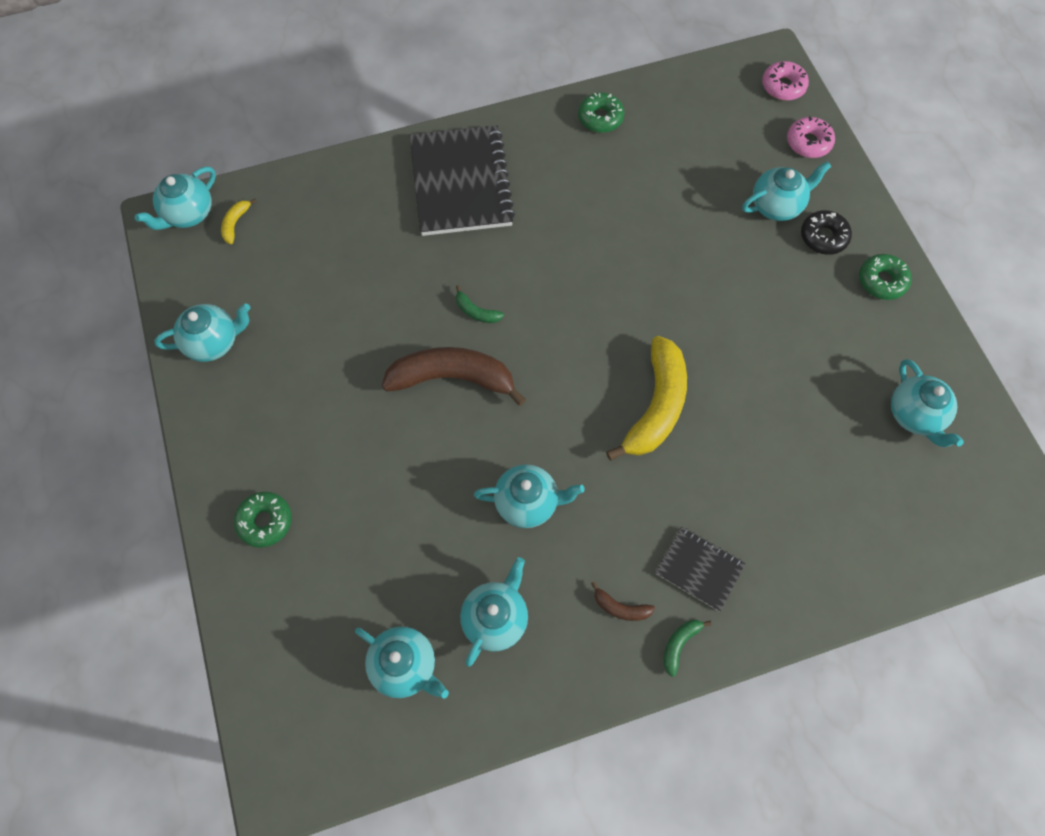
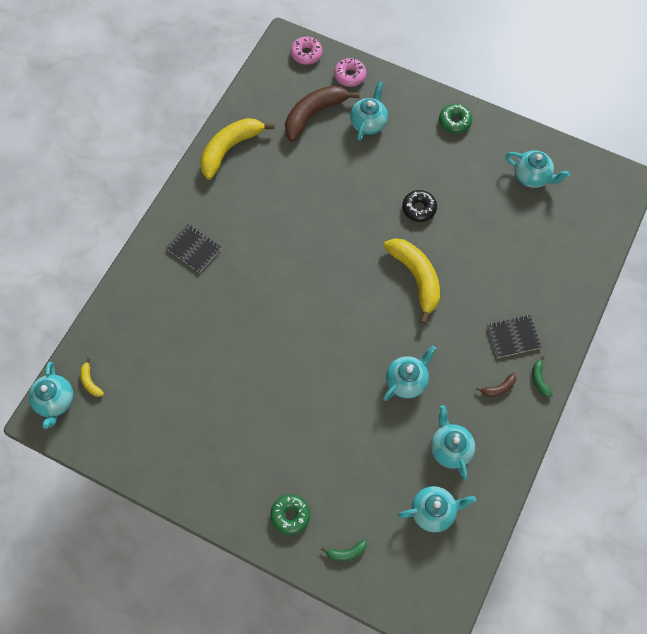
camera: 45 degrees left, 0 degrees up
(213, 342) = (155, 455): turquoise teapot -> none
(453, 378) = (304, 355): brown banana -> brown banana (314, 114)
(461, 183) = (194, 249): black notebook -> black notebook, size x0.51
(476, 311) = (278, 310): green banana -> green banana (346, 552)
(600, 118) = (230, 149): green donut -> yellow banana
(823, 237) = (406, 121): black donut -> black donut (419, 208)

